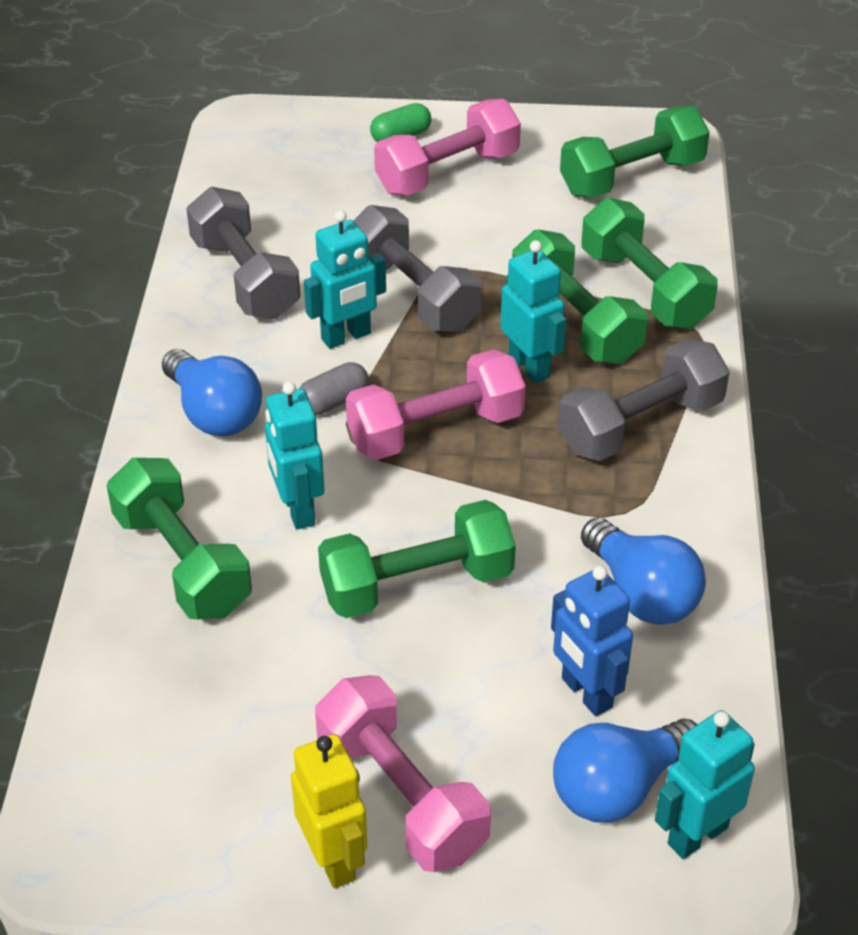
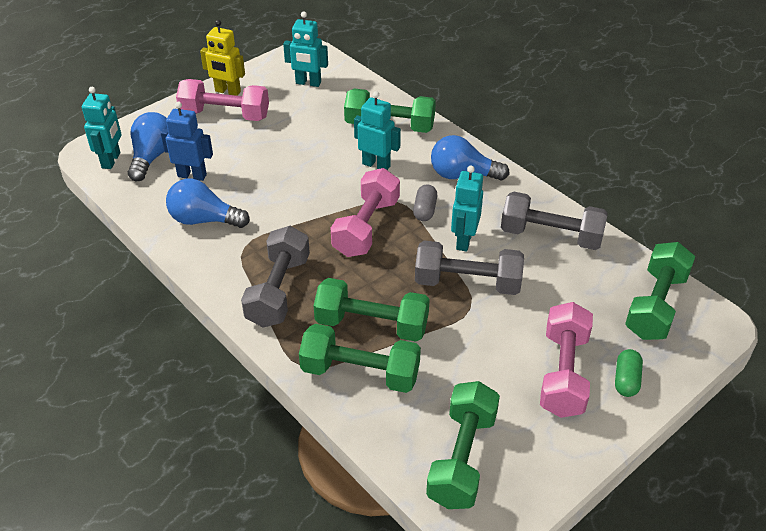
camera: 135 degrees right, 0 degrees up
(417, 584) = (297, 170): green dumbbell -> green dumbbell (655, 305)
(529, 366) = (364, 284): turquoise robot -> turquoise robot (308, 83)

